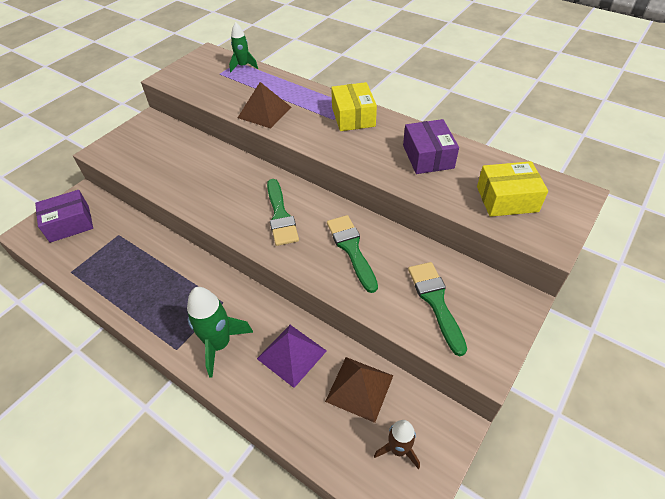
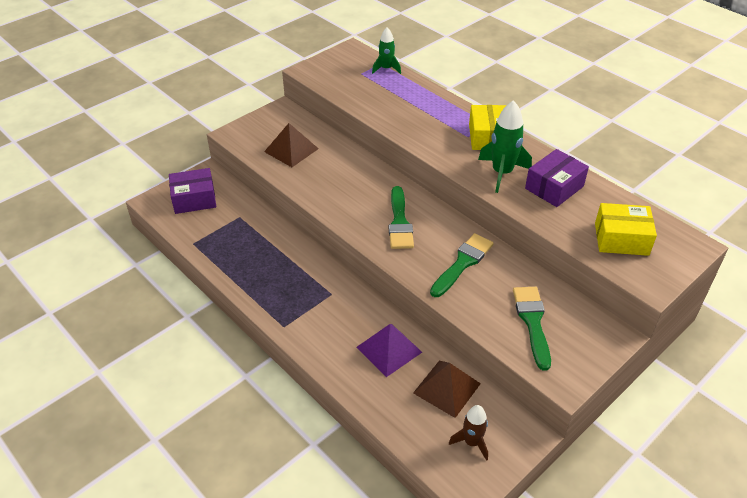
camera: 10 degrees right, 5 degrees down
(219, 344) = (323, 329): green rocket -> green rocket (502, 173)
(264, 112) = (401, 120): brown pyramid -> brown pyramid (291, 150)
(351, 249) = (462, 263): green brush -> green brush turned 45 degrees clockwise
(428, 156) = (554, 187): purple box -> purple box turned 45 degrees clockwise

